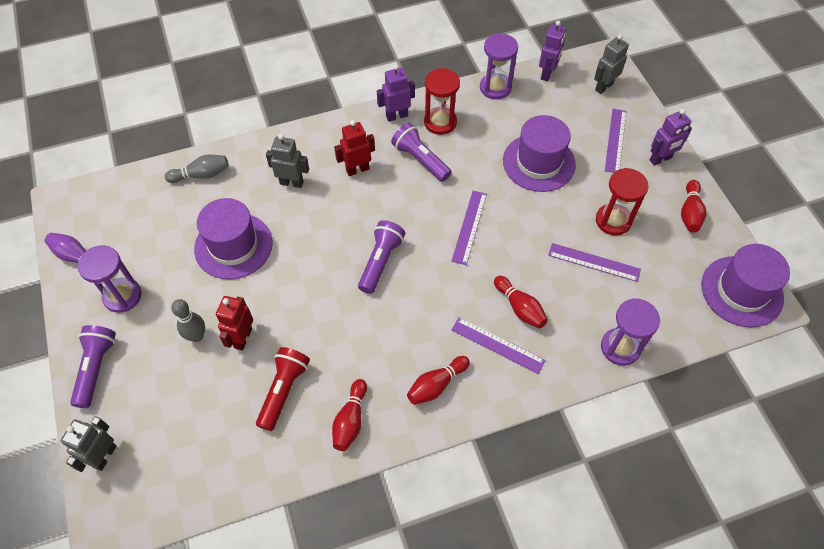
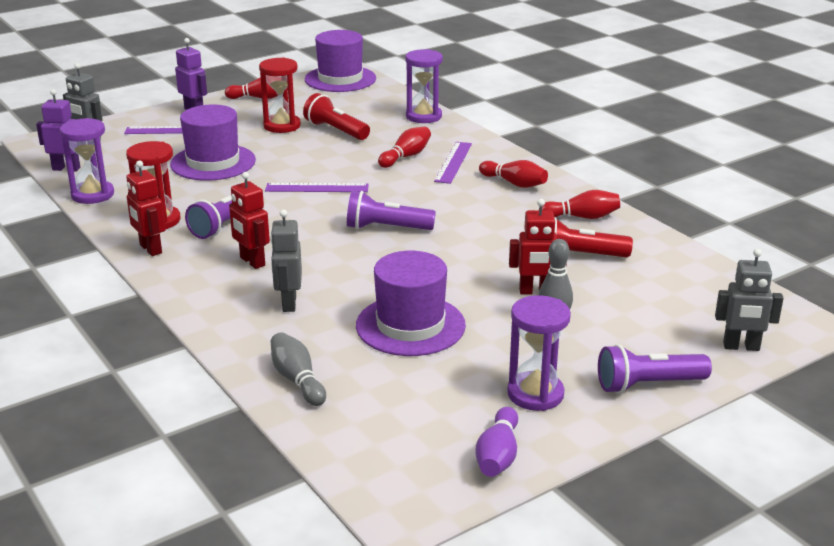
camera: 105 degrees left, 30 degrees down
(397, 116) = (150, 249): purple robot -> red robot
(594, 262) = (336, 130): purple ruler -> red flashlight

